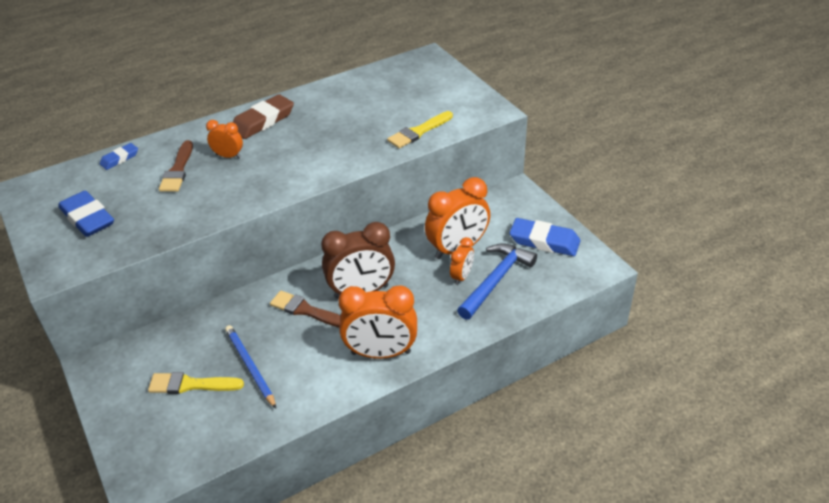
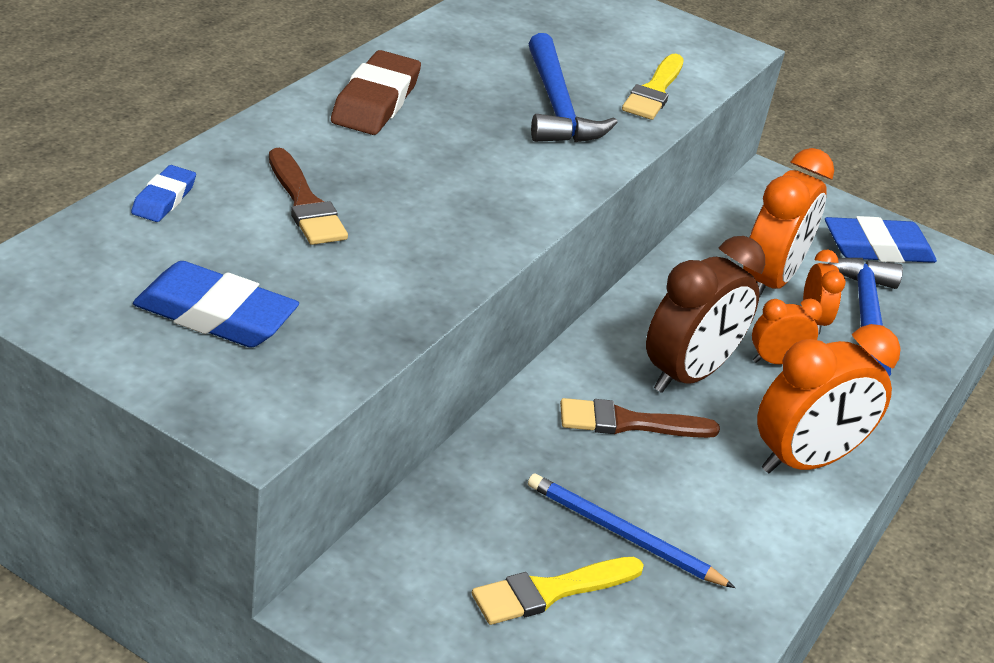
camera: 35 degrees left, 5 degrees down
(228, 156) = (375, 167): orange clock -> orange clock (776, 361)
(354, 134) = (556, 106): none -> blue hammer

